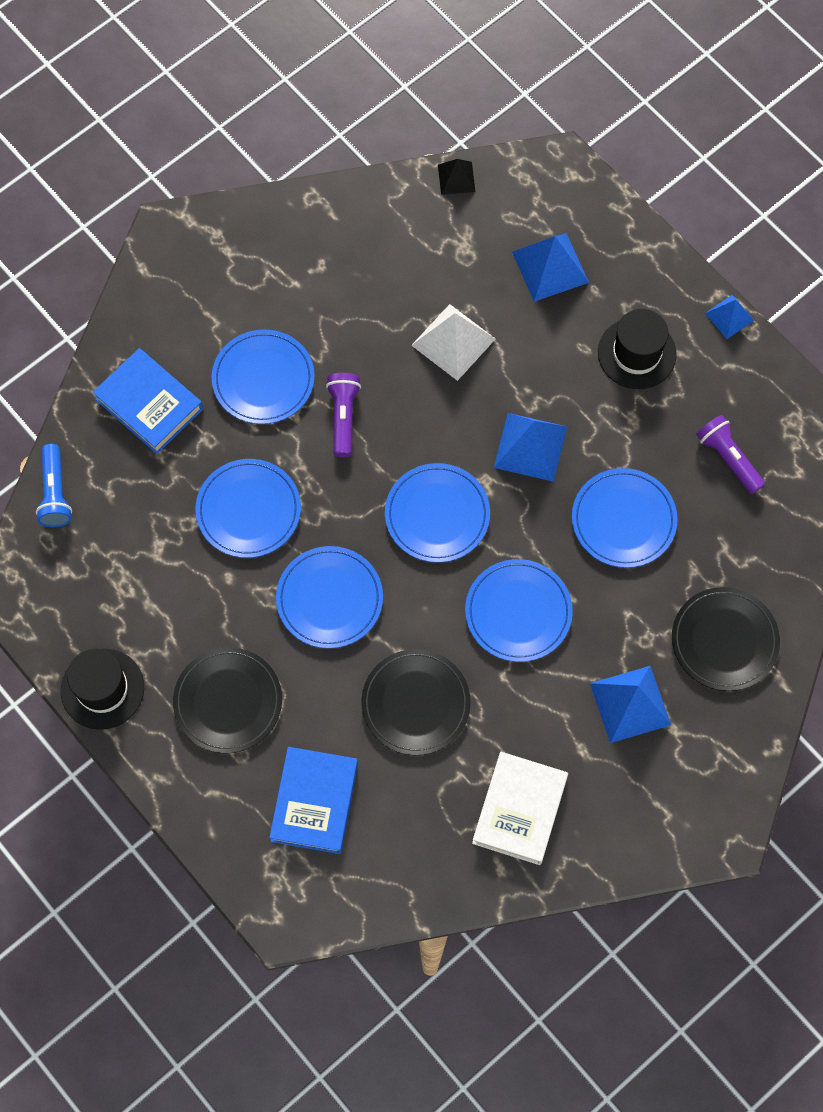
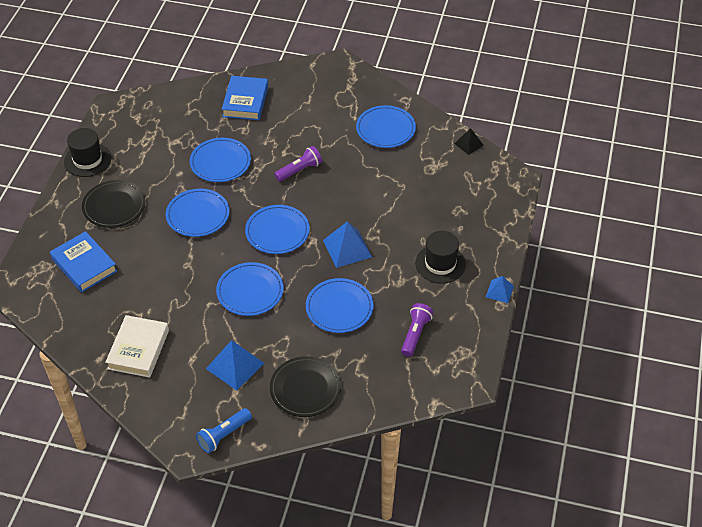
camera: 55 degrees right, 20 degrees down
(55, 493) = (173, 95): blue flashlight -> blue flashlight (223, 435)
(263, 379) = (293, 132): blue plate -> blue plate (385, 129)
(314, 802) = (84, 265): blue book -> blue book turned 75 degrees clockwise
(415, 703) = (167, 276): black plate -> none
(453, 342) = (378, 189): white pyramid -> none
(519, 810) = (138, 349): white book -> white book turned 60 degrees counterclockwise
(550, 267) = (455, 204): blue pyramid -> none

